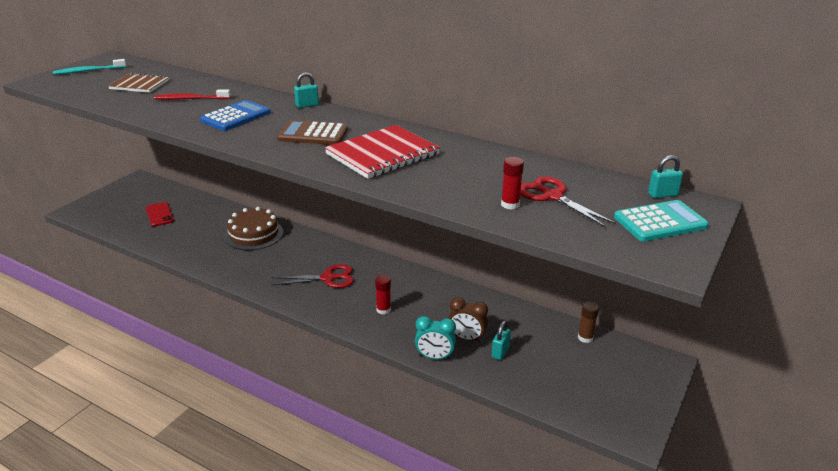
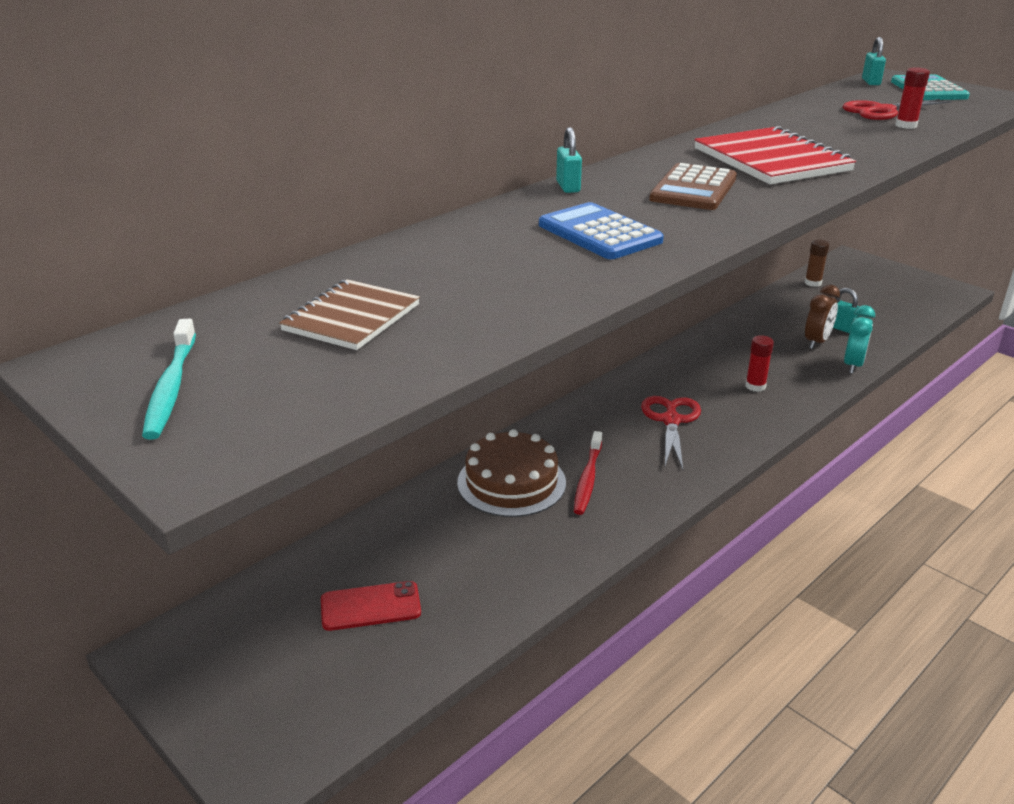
camera: 75 degrees left, 0 degrees up
(191, 99) = (483, 267): red toothbrush -> red toothbrush (588, 478)

